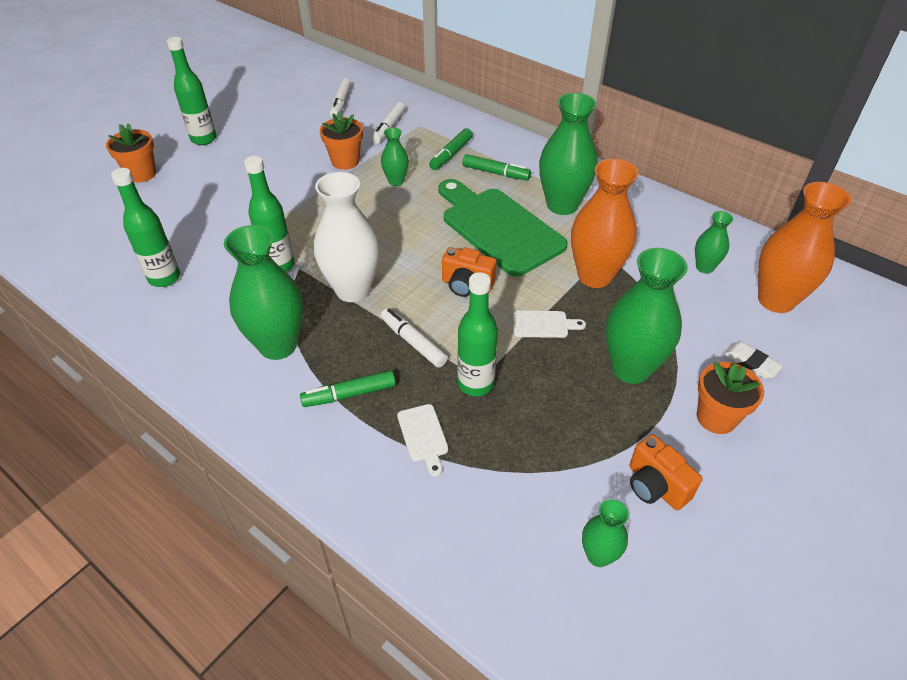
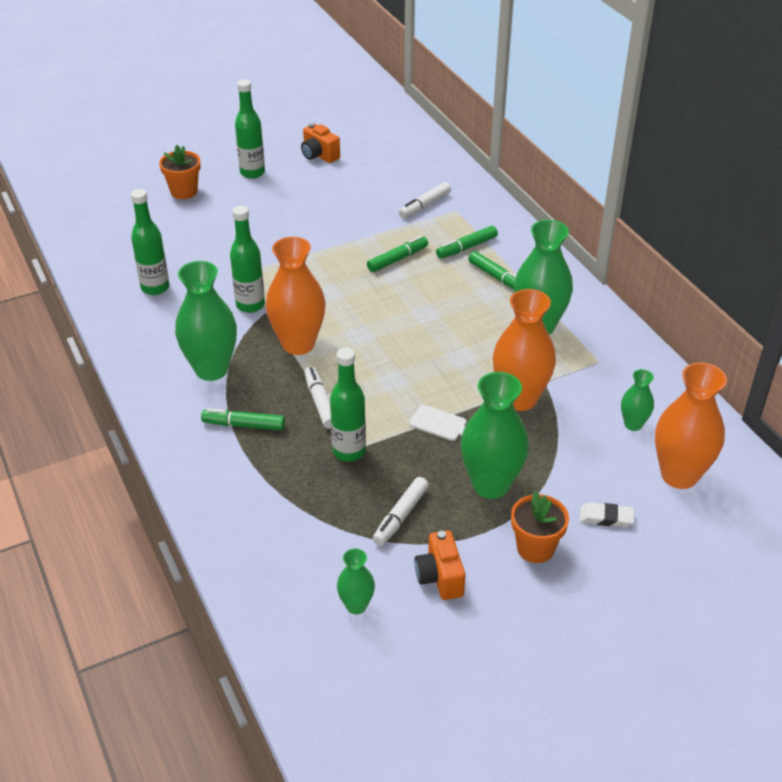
camera: 25 degrees right, 5 degrees down
(341, 103) = (395, 169): white marker -> white marker (400, 516)
(345, 161) = (364, 227): orange flower pot -> none
(353, 290) = (298, 344): white vase -> orange vase
(396, 181) = (397, 259): green vase -> green marker
(423, 436) = (280, 475): white cutting board -> none
(467, 285) = (397, 370): orange camera -> orange camera (319, 155)
(498, 228) = (462, 329): green cutting board -> none
(750, 362) = (606, 517): white eraser -> white eraser turned 60 degrees counterclockwise

